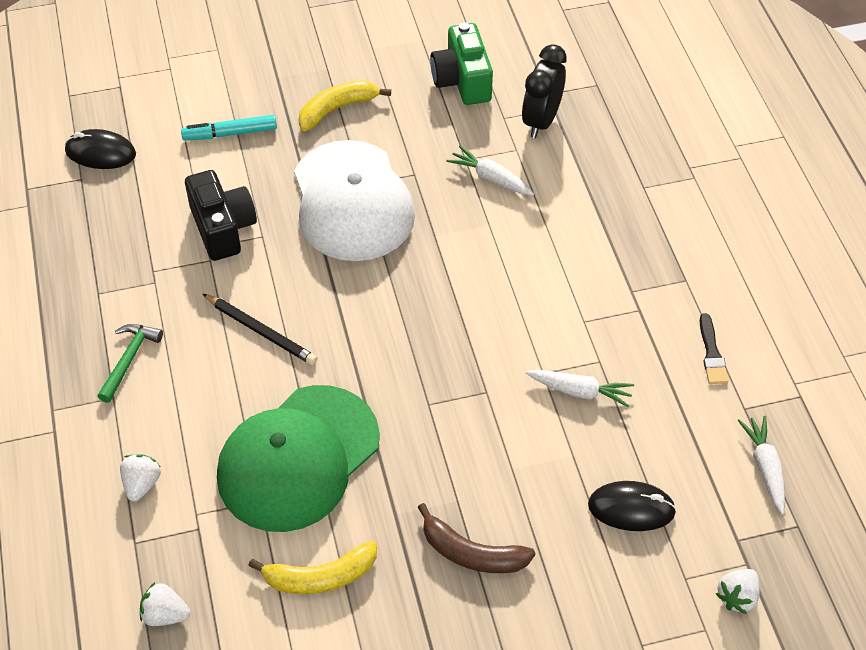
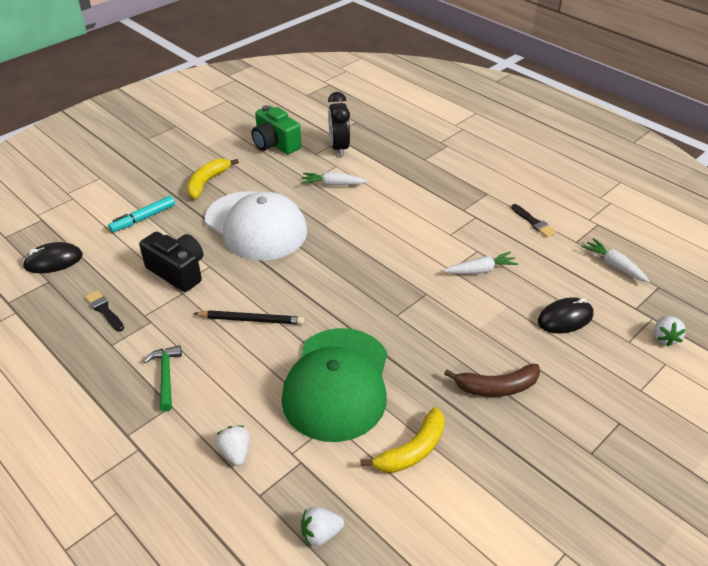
camera: 30 degrees left, 10 degrees down
(116, 245) = (104, 310): none -> black brush

